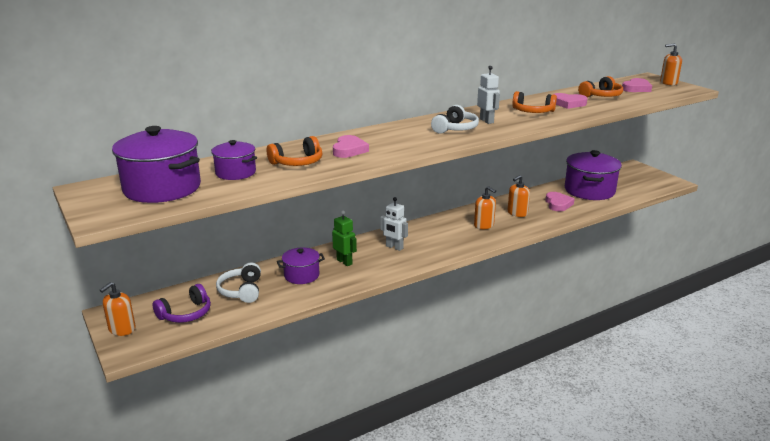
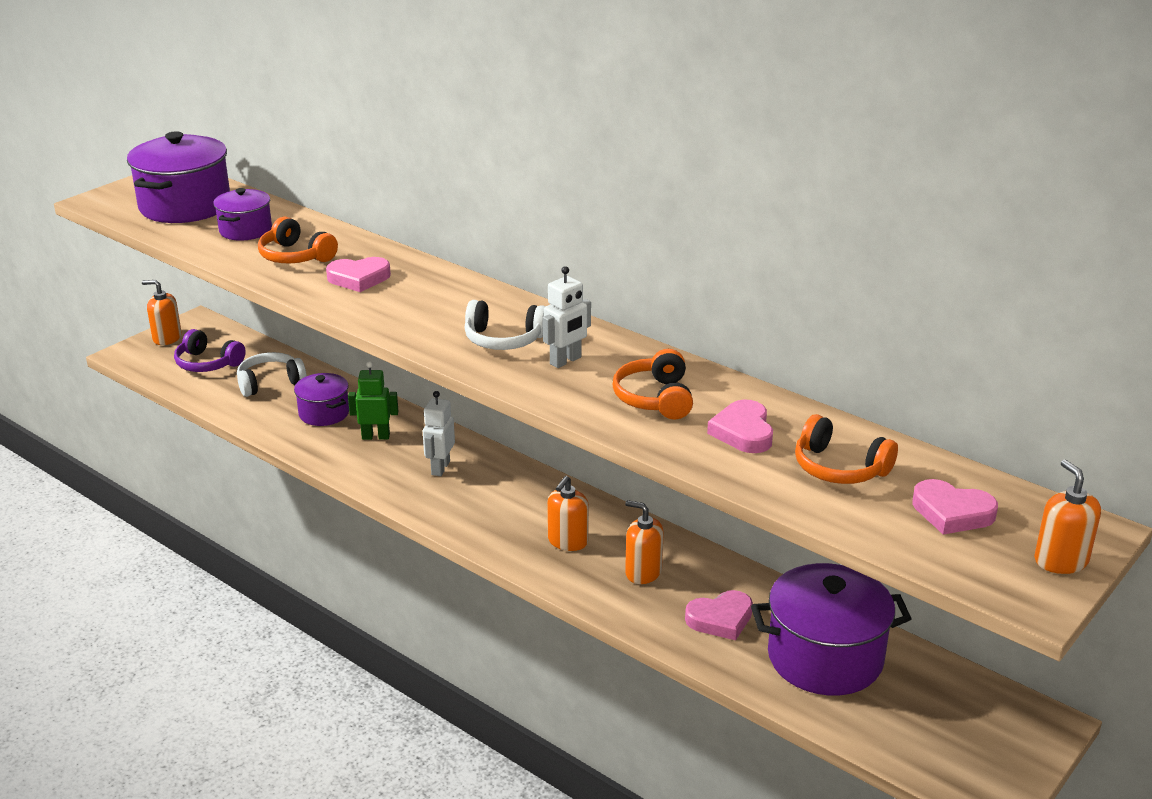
camera: 70 degrees right, 5 degrees up
(344, 262) = (376, 436): green robot -> green robot turned 120 degrees counterclockwise

